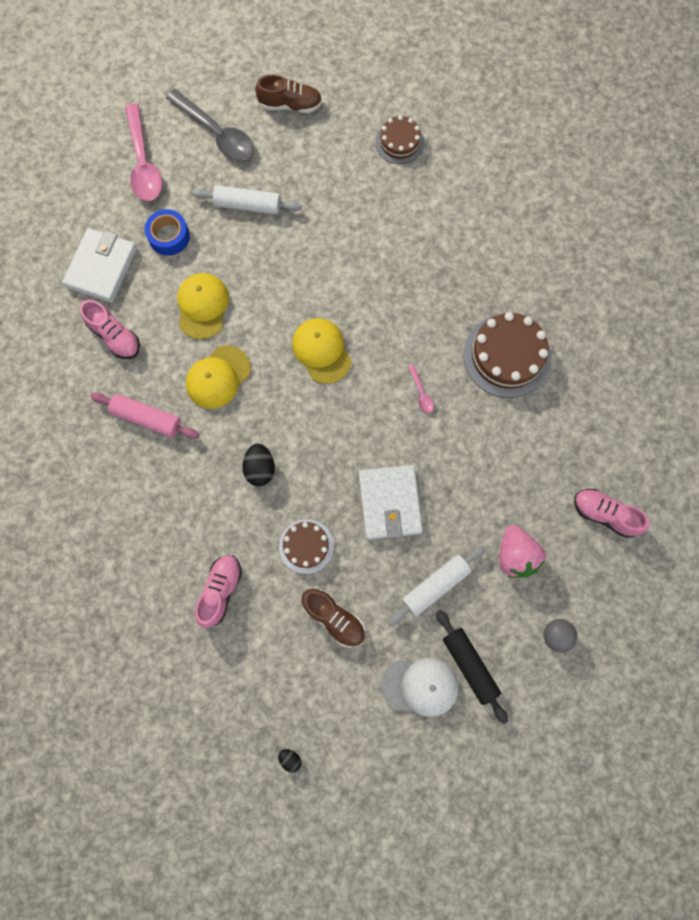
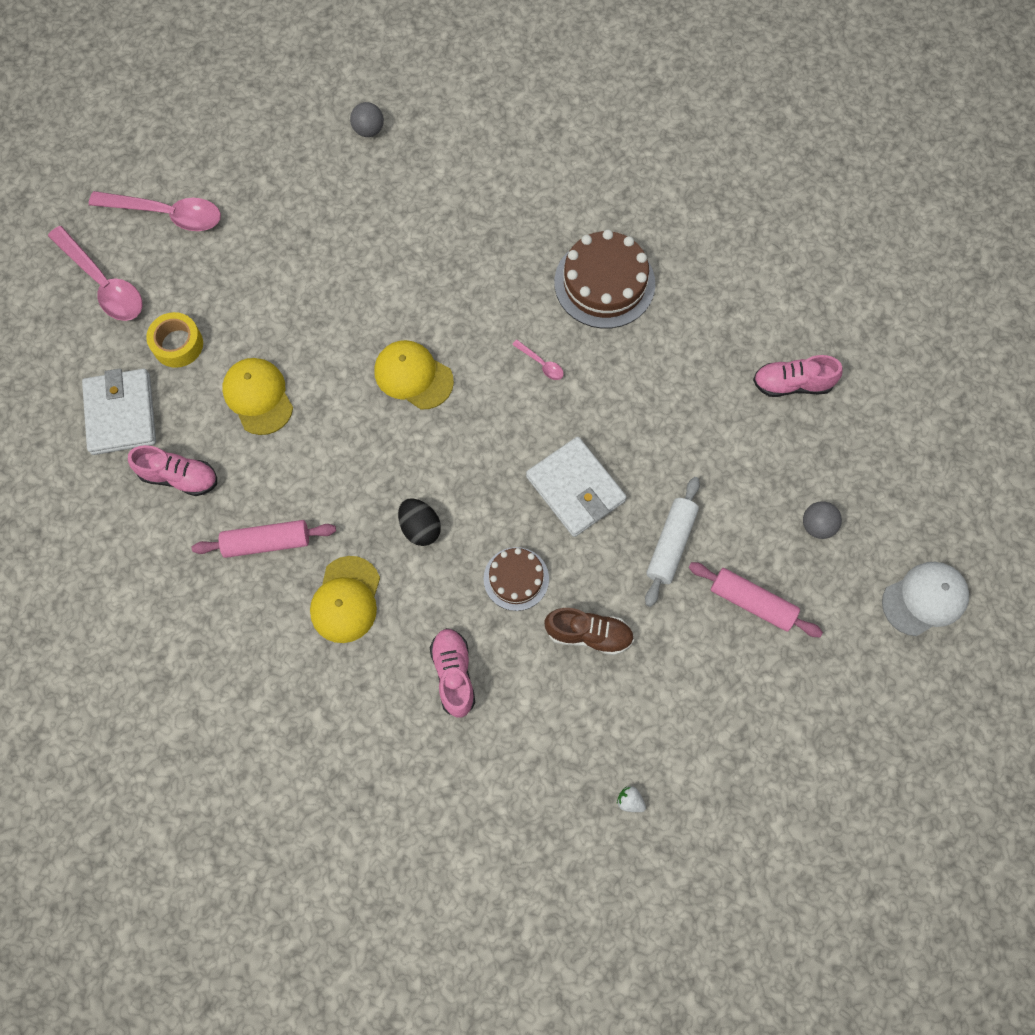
camera: 30 degrees left, 5 degrees down
(169, 236) = (178, 344): blue tape -> yellow tape
(217, 133) = (167, 214): grey spoon -> pink spoon
(218, 377) = (319, 459): yellow cap -> yellow cap (346, 600)
(248, 205) = (245, 270): white rolling pin -> none
(290, 105) = (230, 148): brown shoe -> none
(290, 759) = (630, 801): black egg -> white strawberry
(399, 142) = (369, 130): brown cake -> grey ball
(420, 686) = (716, 651): white cap -> white cap (924, 599)
(470, 665) = (752, 602): black rolling pin -> pink rolling pin
(516, 555) = (731, 470): pink strawberry -> none

